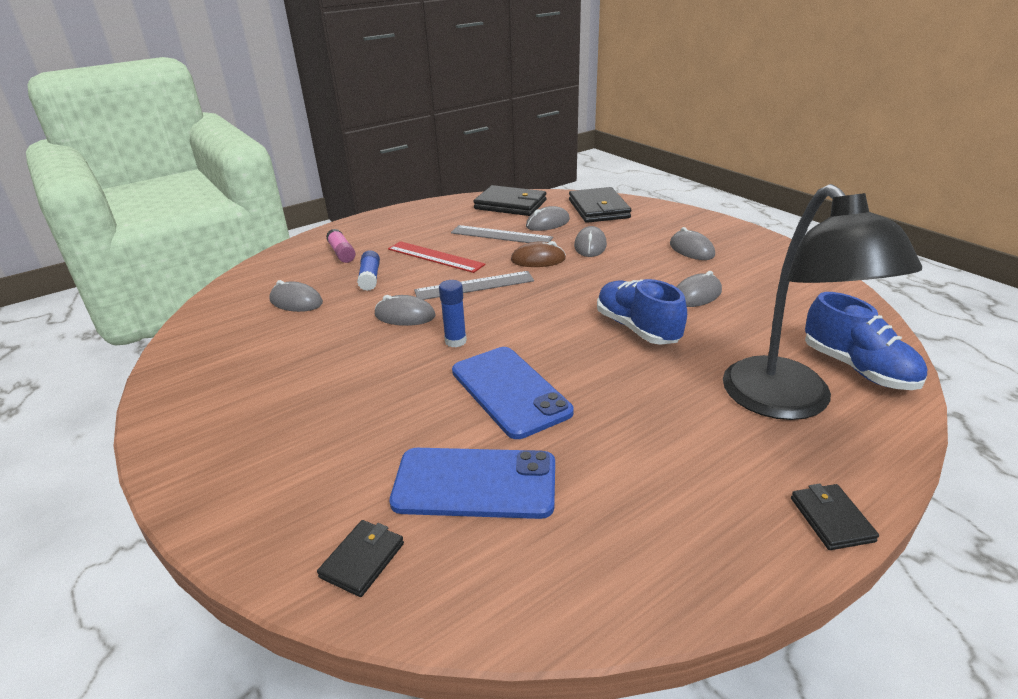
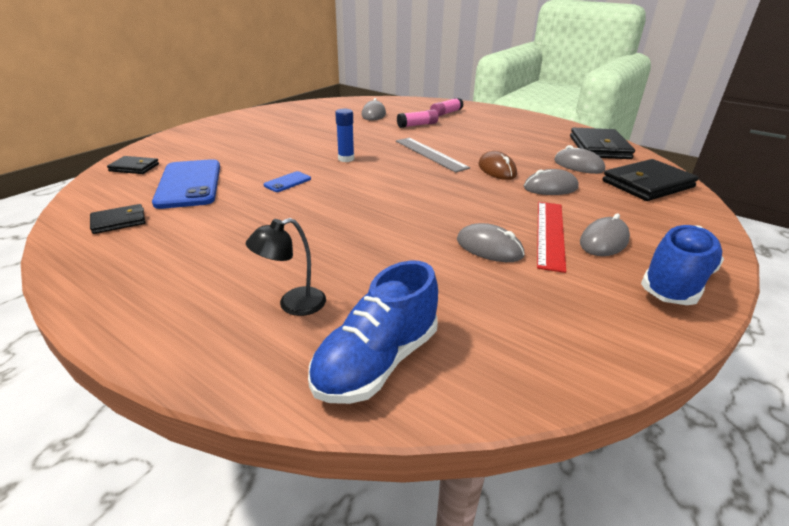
camera: 70 degrees right, 0 degrees up
(370, 278) = (417, 125): blue glue stick -> pink glue stick
(405, 315) = (372, 141): grey mouse -> none
(435, 257) = (466, 137): red ruler -> red ruler (550, 233)
(501, 235) = (529, 151): grey ruler -> none
(510, 391) = (287, 182): blue phone -> blue phone, size x0.45
(637, 328) = (399, 220): blue shoe -> blue shoe (675, 283)
(788, 402) = (293, 305): black lamp -> black lamp, size x0.41
(831, 519) = (117, 323): black wallet -> black wallet (119, 221)

